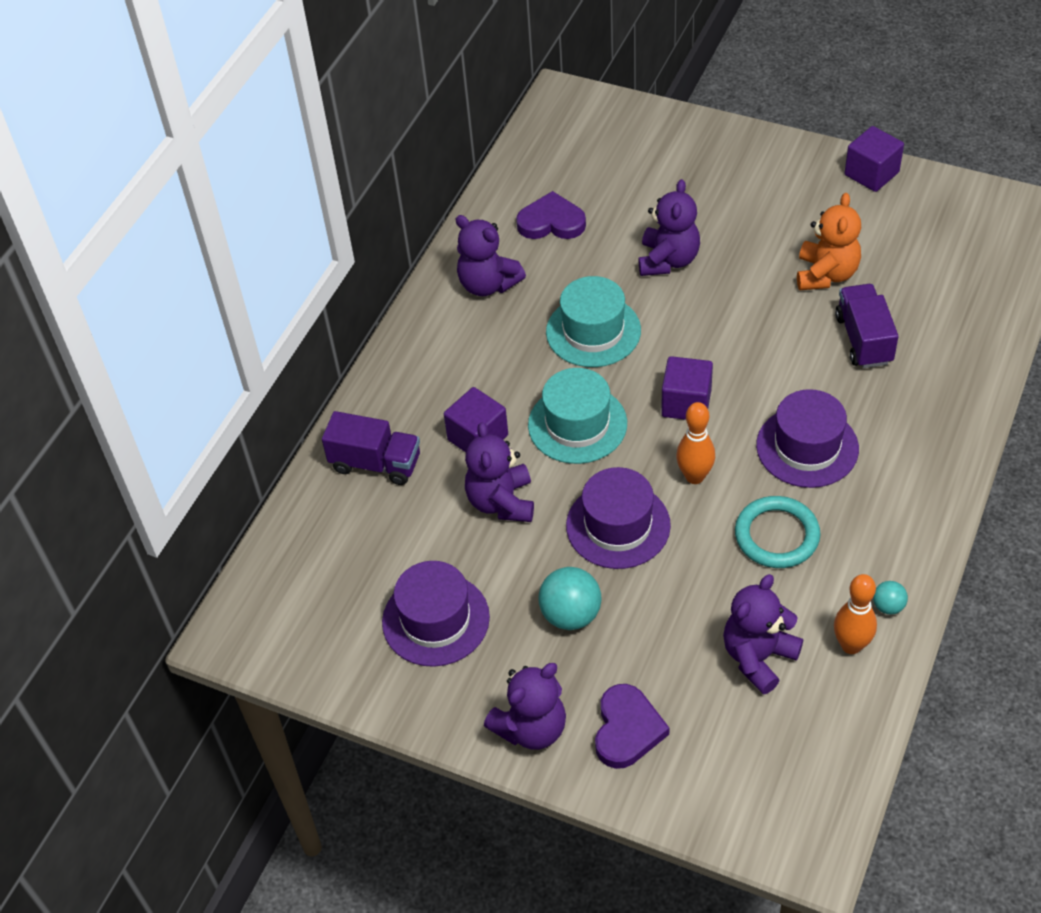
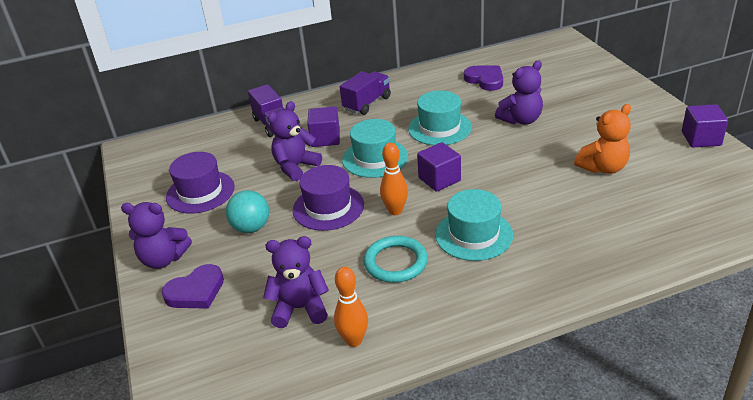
camera: 45 degrees right, 15 degrees down
(488, 284) = (420, 88): purple teddy bear -> none
(807, 447) = (474, 235): purple hat -> turquoise hat
(863, 339) = (582, 207): purple truck -> purple truck (367, 103)
(888, 606) = (403, 338): turquoise ball -> none

